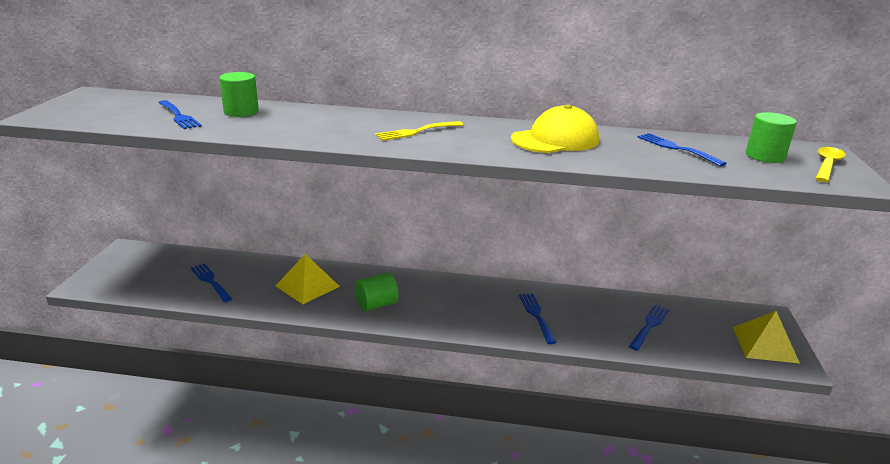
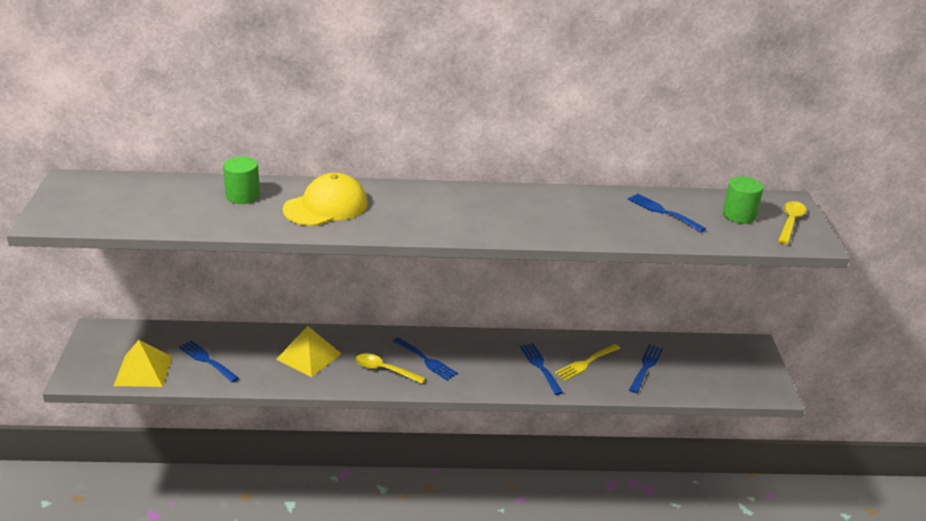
camera: 10 degrees left, 5 degrees up
(179, 116) = (185, 208): blue fork -> blue fork (426, 360)
(376, 304) = (384, 370): green cylinder -> yellow spoon
(416, 132) = (424, 210): yellow fork -> yellow fork (586, 363)
(555, 140) = (554, 210): yellow cap -> yellow cap (326, 206)
(764, 344) = (748, 376): yellow pyramid -> yellow pyramid (143, 371)

